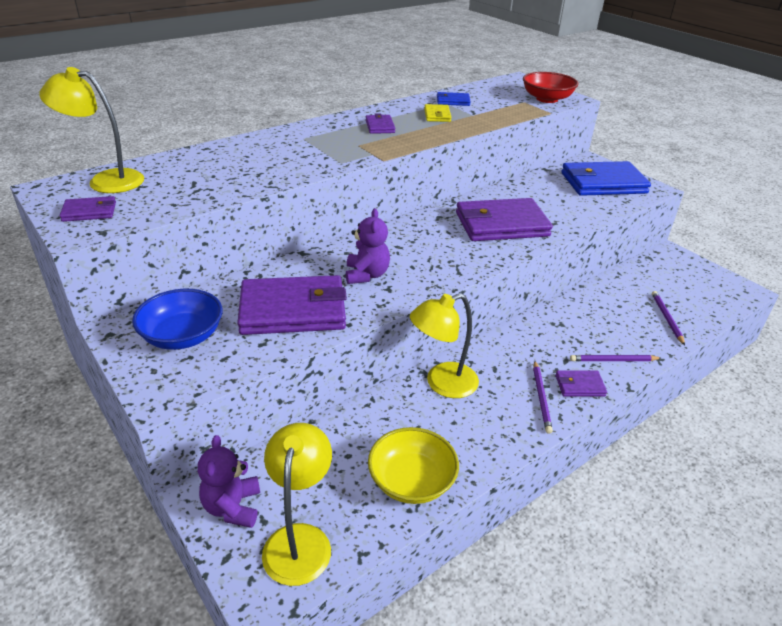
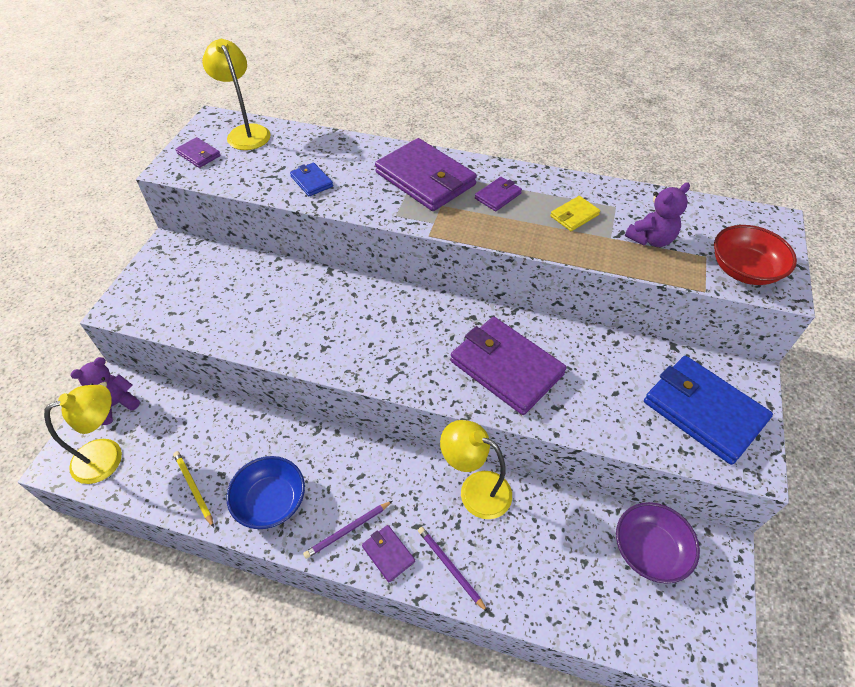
camera: 55 degrees right, 15 degrees up
(182, 336) = (179, 279): blue bowl -> blue bowl (271, 501)
(293, 310) = (250, 312): purple wallet -> purple wallet (425, 179)
(366, 275) = (332, 324): purple teddy bear -> purple teddy bear (651, 239)
(411, 481) = (193, 488): yellow bowl -> yellow pencil
(442, 383) = (312, 449): yellow lamp -> yellow lamp (475, 489)
(453, 101) = (627, 207): blue wallet -> blue wallet (311, 181)
(655, 276) = (649, 550): none -> purple bowl
(666, 318) = (571, 592): purple pencil -> none

